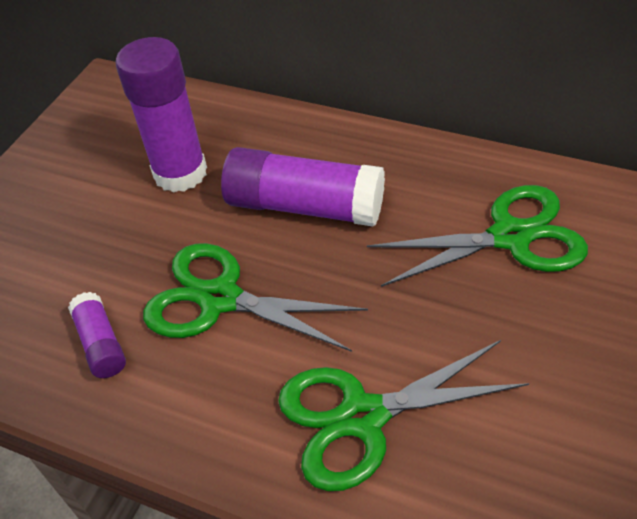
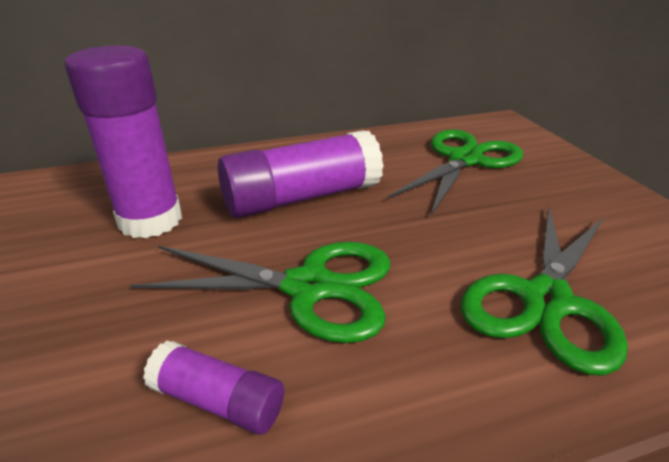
camera: 45 degrees left, 15 degrees down
(220, 298) = (309, 287): green scissors -> green scissors turned 150 degrees counterclockwise

